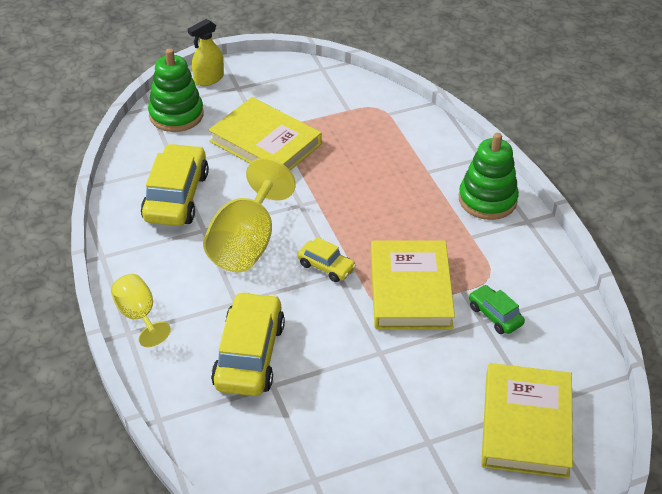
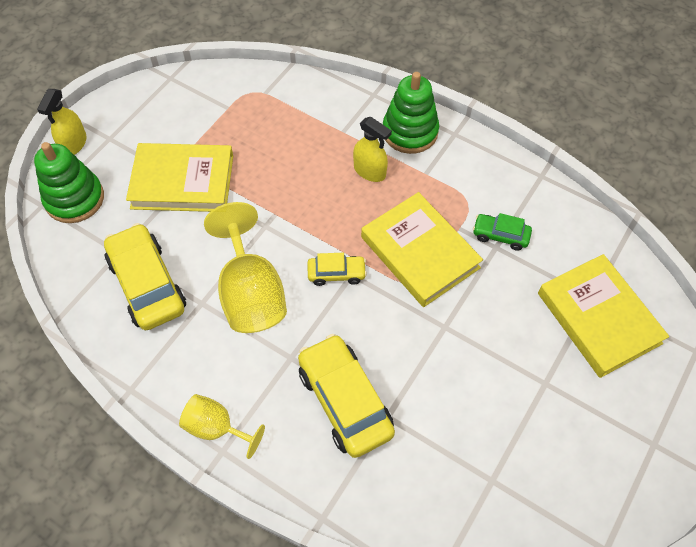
camera: 35 degrees left, 15 degrees up
(423, 210) = (370, 171): none -> yellow spray bottle

